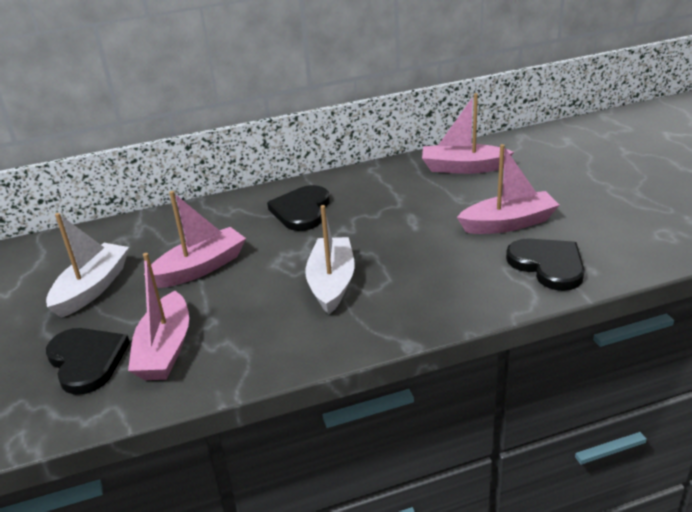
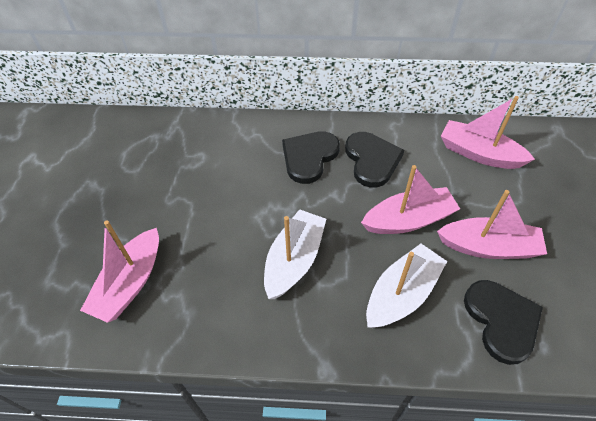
camera: 20 degrees right, 20 degrees up
(87, 361) = (70, 270): black heart -> black heart (372, 160)
(92, 288) = (109, 187): white boat -> white boat (402, 294)
(200, 268) = (198, 196): pink boat -> pink boat (408, 220)

